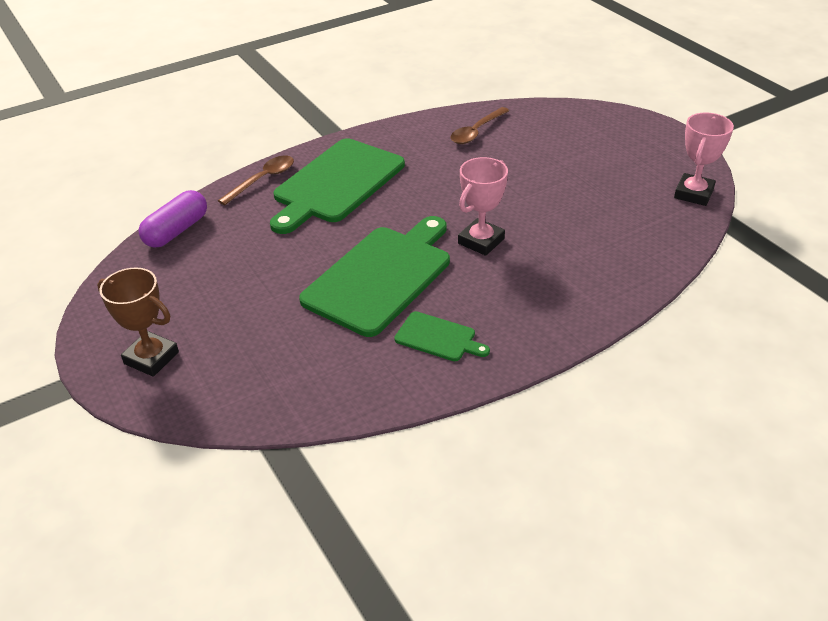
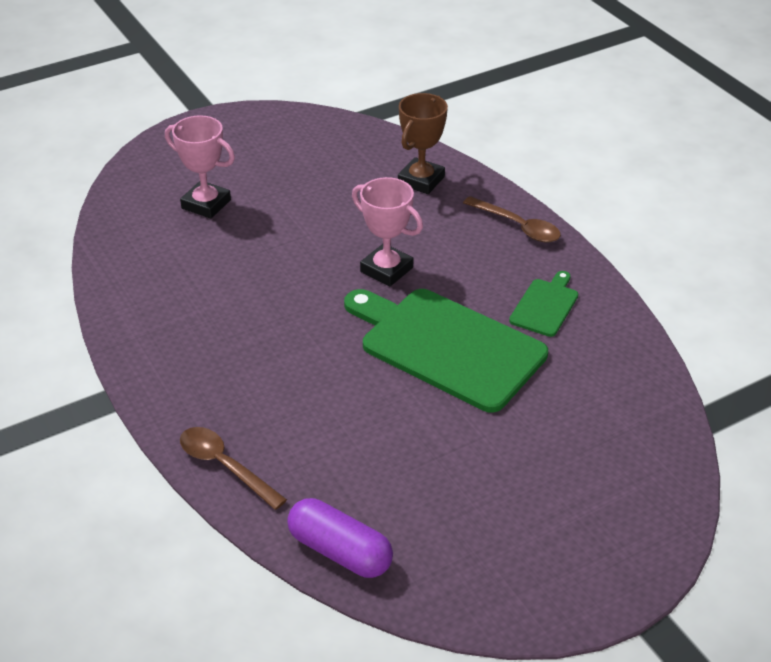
camera: 90 degrees left, 0 degrees up
(151, 358) = (598, 539): brown trophy -> brown trophy (421, 180)
(336, 183) = (249, 389): green cutting board -> none
(476, 132) = (153, 262): brown spoon -> brown spoon (518, 226)
(693, 194) = (318, 126): pink trophy -> pink trophy (206, 204)

